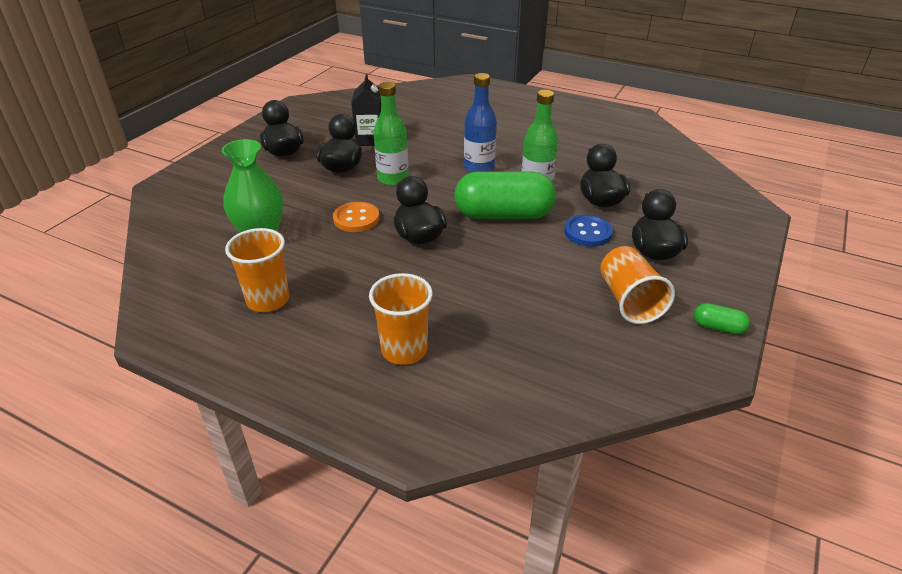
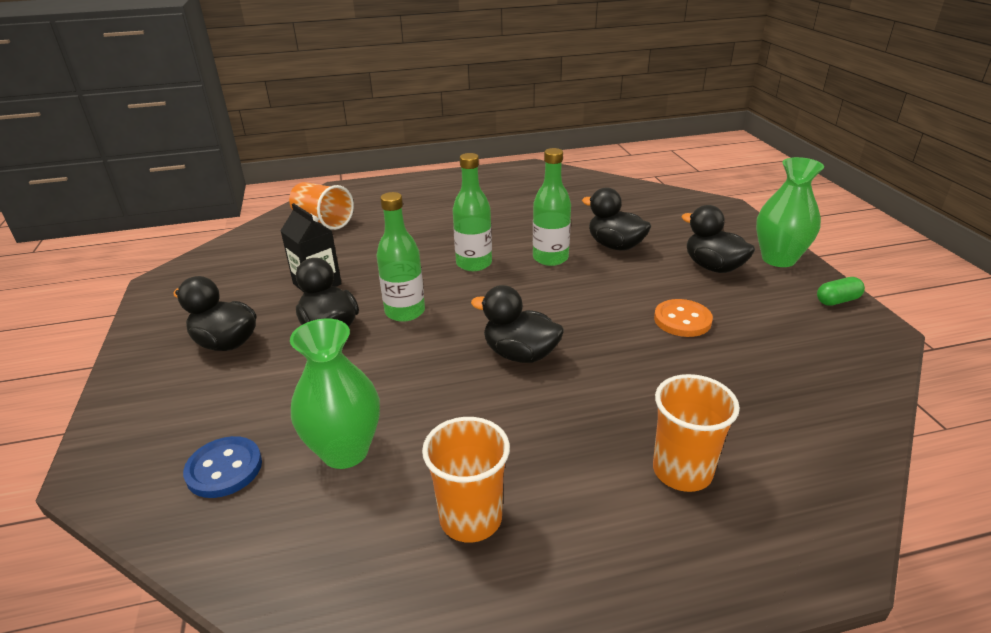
camera: 40 degrees left, 5 degrees down
(356, 219) = (430, 371): orange button -> orange button (682, 320)
(479, 168) = (474, 263): blue bottle -> green bottle
(503, 215) = (562, 295): green capsule -> none
(588, 232) = (647, 276): blue button -> blue button (224, 469)
(629, 300) = (760, 314): orange cup -> orange cup (323, 220)
(726, 273) = (778, 259): none -> green vase

